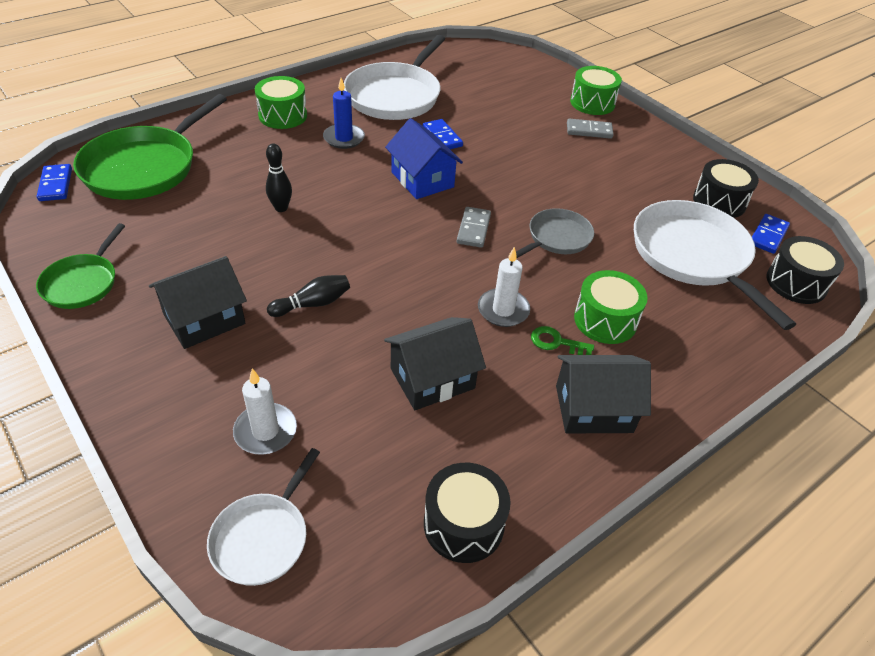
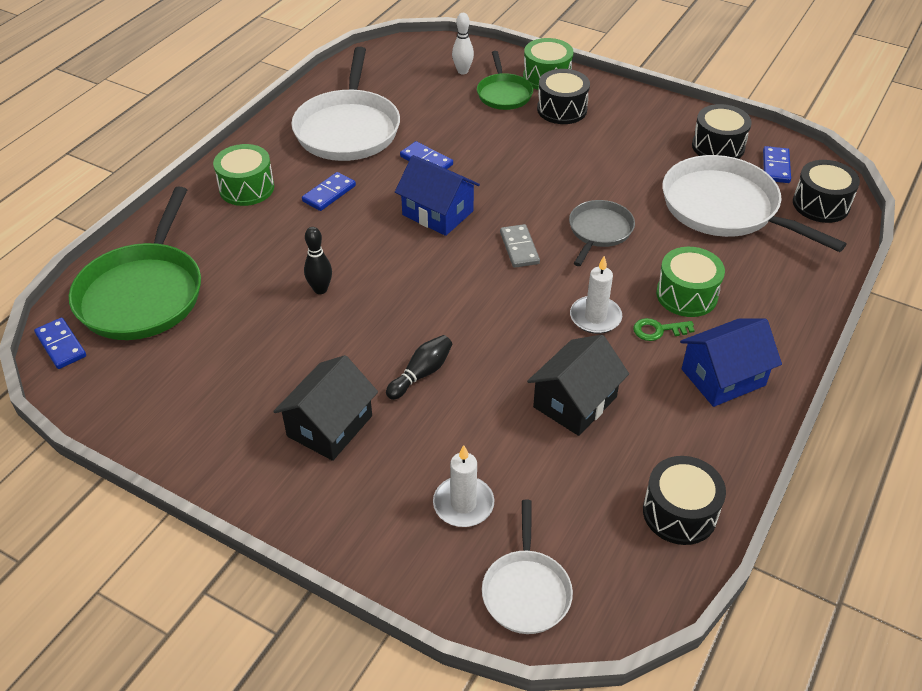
camera: 20 degrees left, 0 degrees up
(82, 283) = (179, 436): green pan -> green pan (504, 94)
(344, 138) = (329, 194): blue candle -> blue domino
(521, 79) = (462, 71): none -> white bowling pin
(589, 131) = (562, 109): grey domino -> black drum
(593, 409) = (723, 377): black house -> blue house

